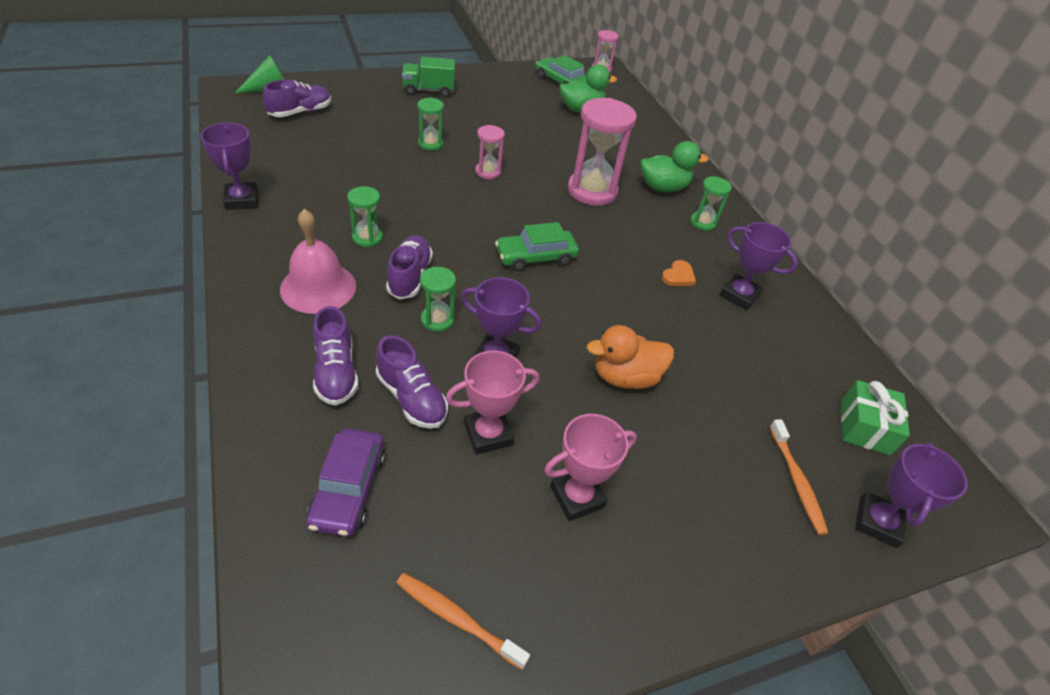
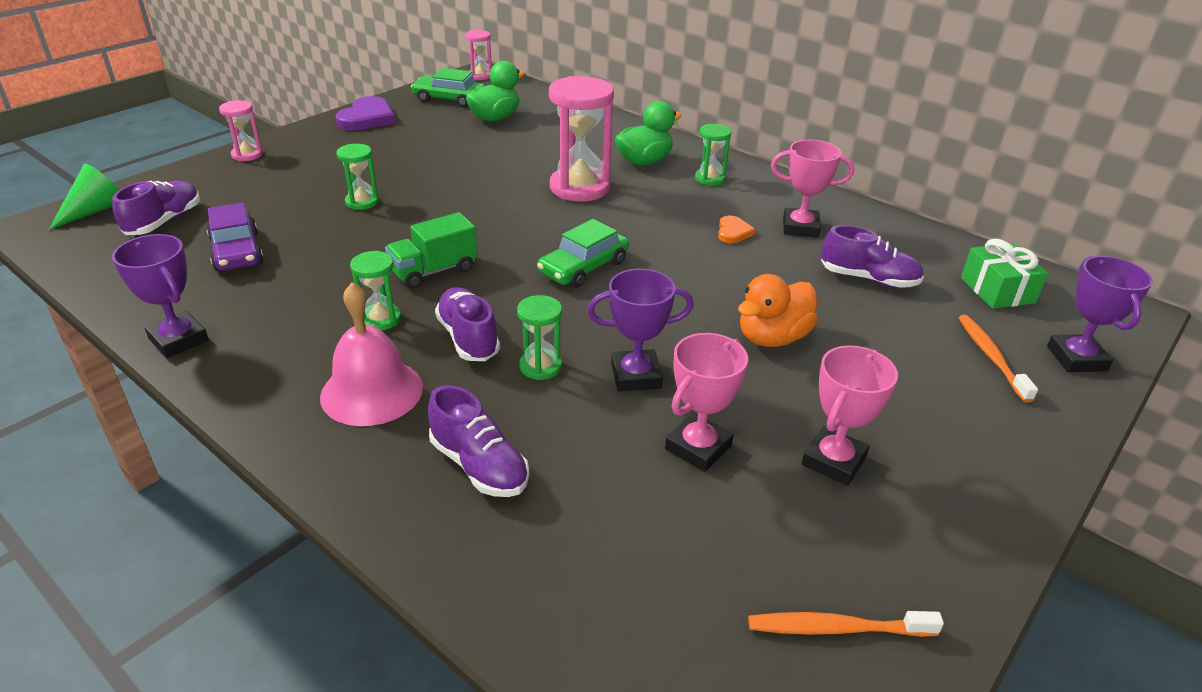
camera: 25 degrees left, 10 degrees down
(348, 488) = (609, 571): purple car -> purple car (236, 251)
(411, 398) = (588, 452): purple shoe -> purple shoe (868, 279)
(428, 90) = (307, 151): green truck -> green truck (434, 271)
(488, 172) = (454, 207): pink hourglass -> pink hourglass (247, 155)
(490, 78) = (367, 118): none -> purple heart
(739, 295) = (800, 227): purple trophy -> pink trophy
(796, 481) = (991, 357): orange toothbrush -> orange toothbrush turned 150 degrees counterclockwise

